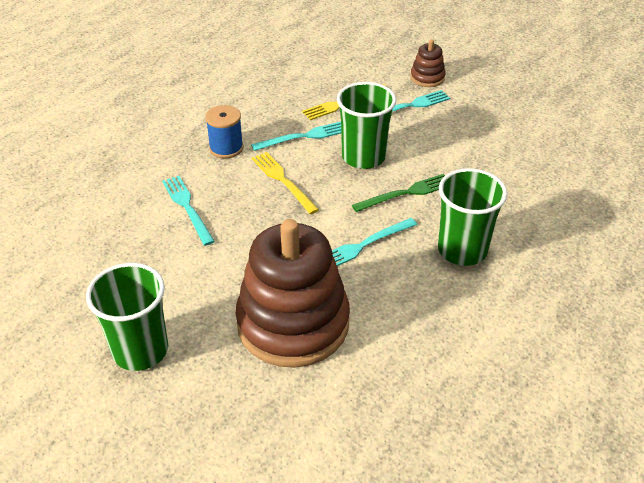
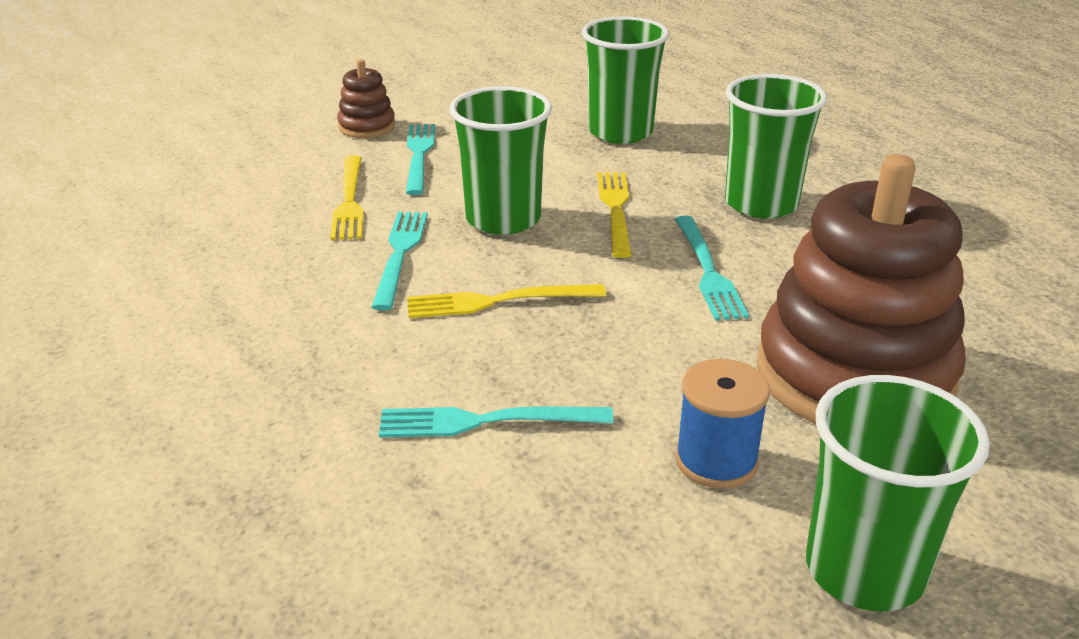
camera: 65 degrees left, 10 degrees down
(226, 148) = (350, 337): blue spool -> blue spool (716, 461)
(406, 193) = (615, 209): green fork -> yellow fork
(509, 168) = (620, 132): none -> green cup

